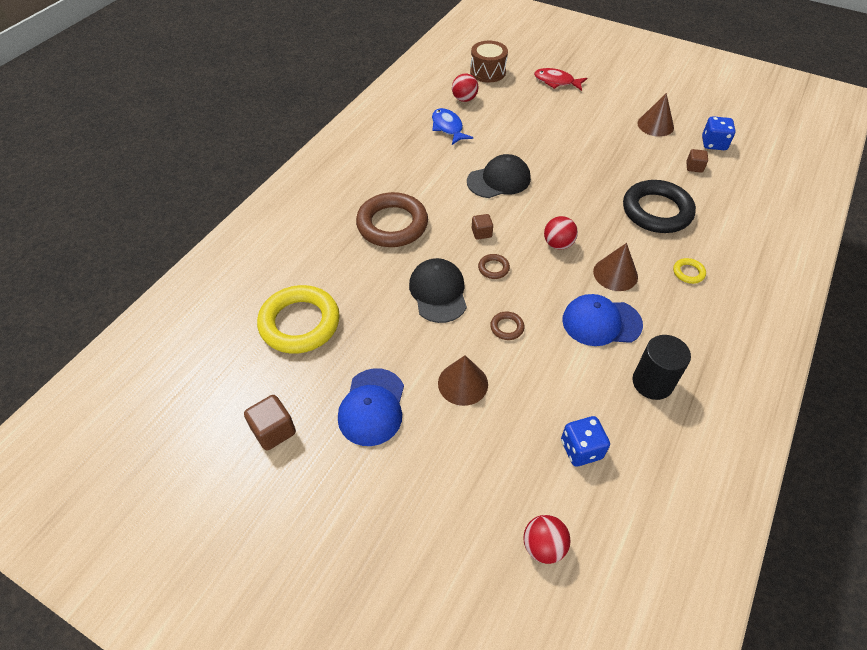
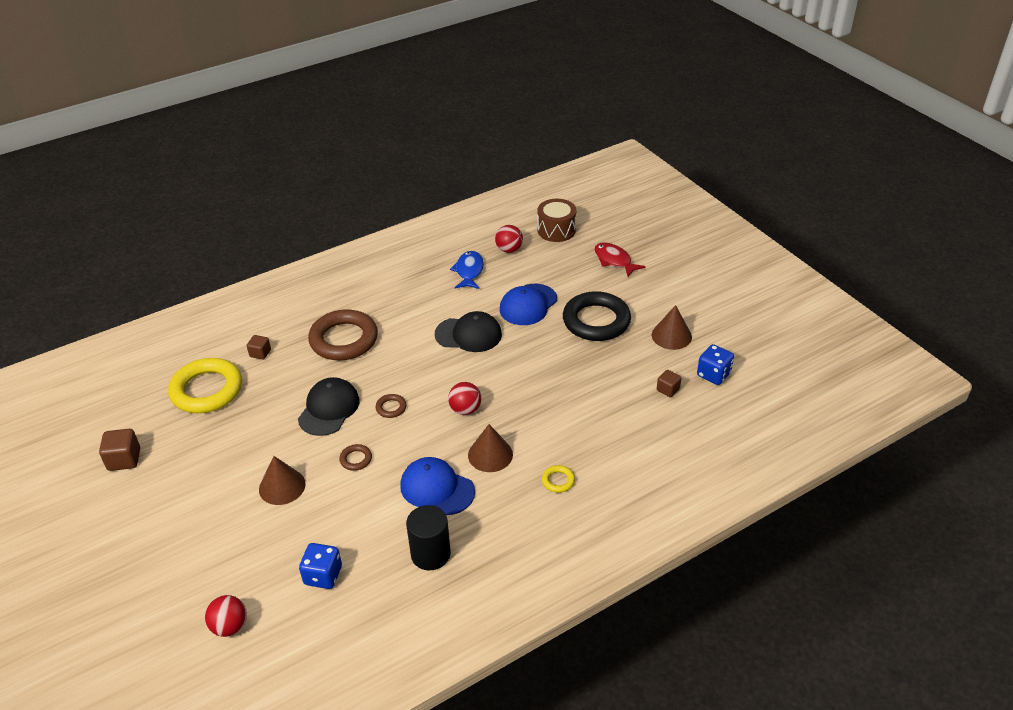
camera: 30 degrees right, 10 degrees down
(372, 407) = (202, 473): blue cap -> blue cap (528, 305)
(481, 233) = (409, 374): brown cube -> brown cube (260, 353)
(656, 211) = (586, 416): black ring -> black ring (596, 321)

